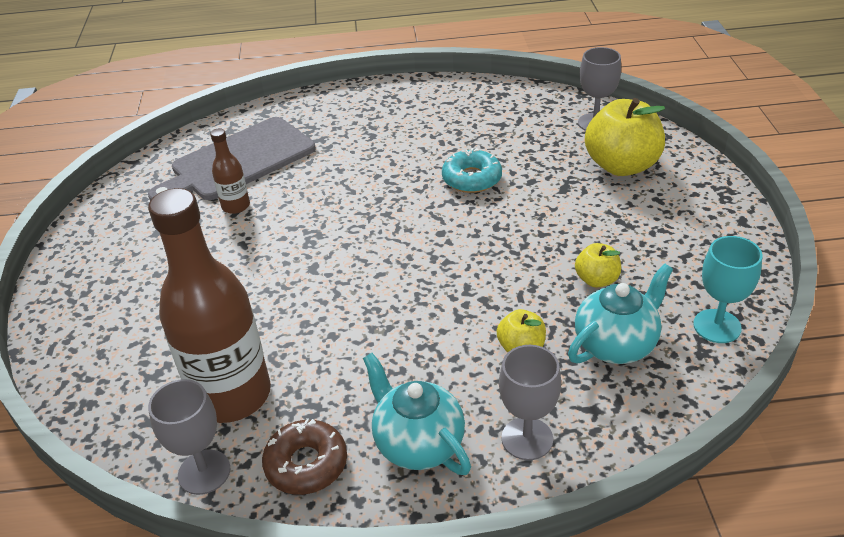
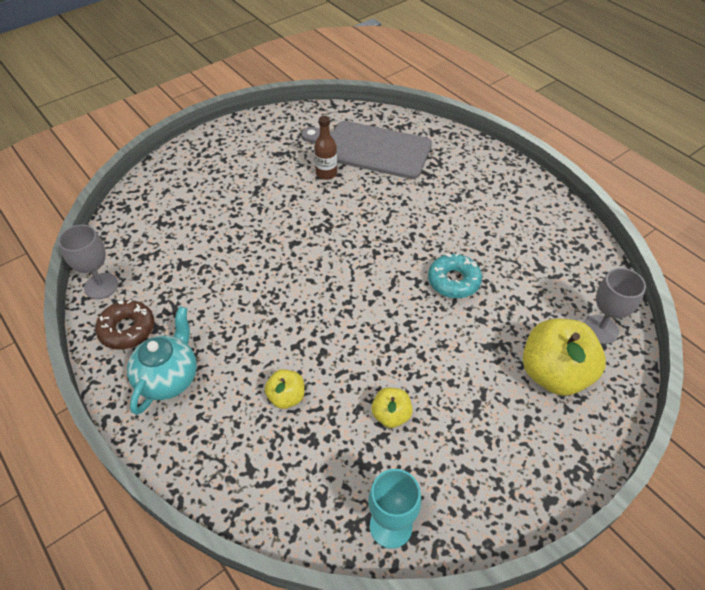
camera: 55 degrees right, 10 degrees up
(232, 395) = (163, 265): brown bottle -> none
(527, 438) = (202, 439): grey goblet -> none
(616, 344) = (325, 458): turquoise teapot -> none

